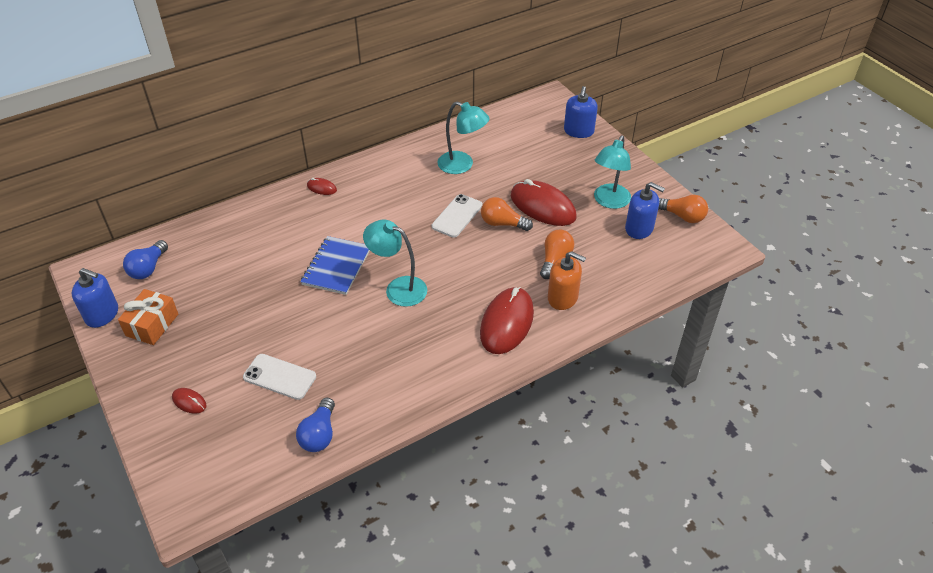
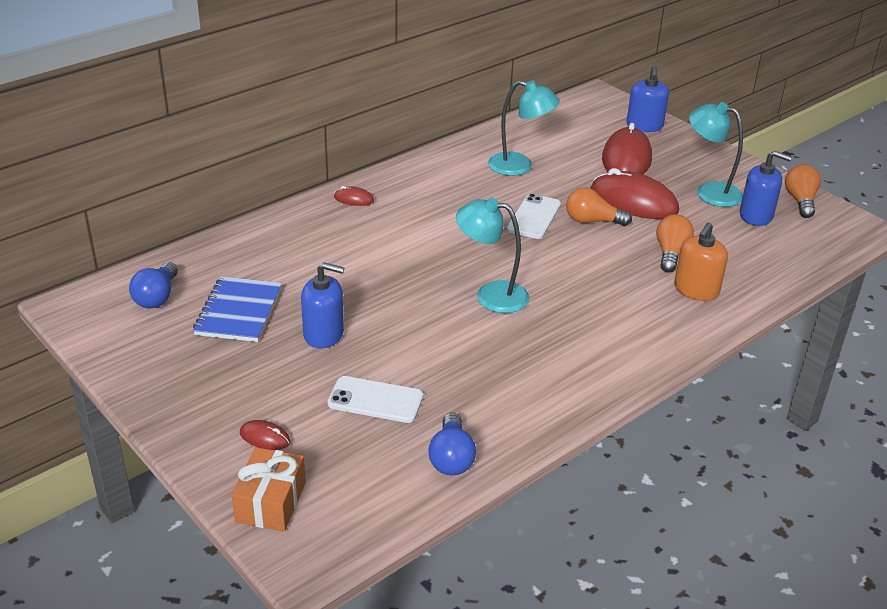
camera: 10 degrees left, 10 degrees down
(102, 314) = (111, 351): blue soap dispenser -> blue soap dispenser (324, 334)
(152, 325) = (184, 357): orange gift -> orange gift (271, 502)
(336, 267) = (404, 278): blue notebook -> blue notebook (238, 311)
(507, 323) = (639, 320): red mouse -> red mouse (626, 159)
(562, 297) = (696, 290): orange soap dispenser -> orange soap dispenser turned 105 degrees clockwise
(609, 201) = (709, 192): turquoise lamp -> turquoise lamp turned 105 degrees clockwise
(682, 216) = (800, 201): orange light bulb -> orange light bulb turned 105 degrees counterclockwise

